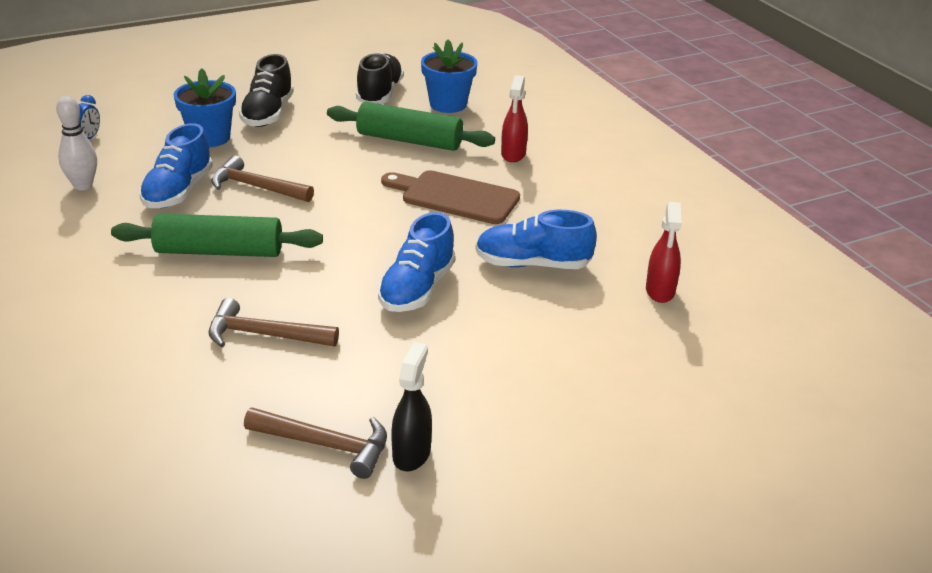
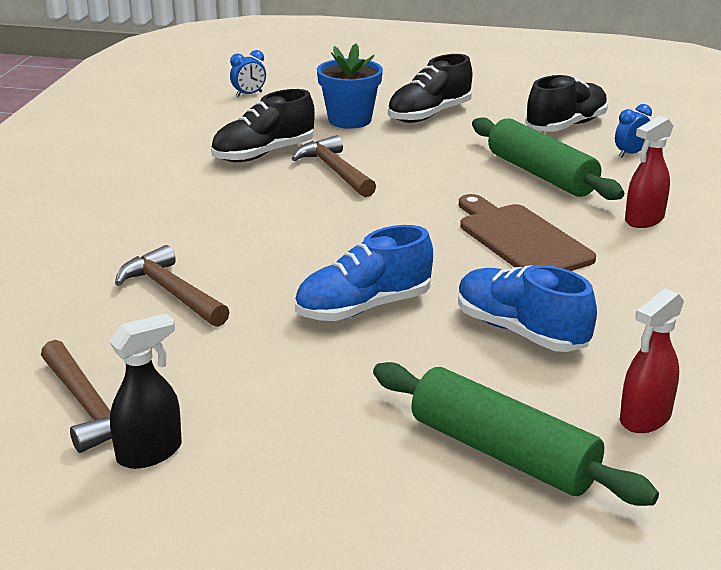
camera: 40 degrees right, 5 degrees down
(83, 186) = (196, 127): white bowling pin -> none
(178, 191) = (264, 154): blue shoe -> black shoe
(219, 251) = (230, 211): green rolling pin -> green rolling pin (502, 453)
(448, 104) = (630, 154): blue flower pot -> blue clock

